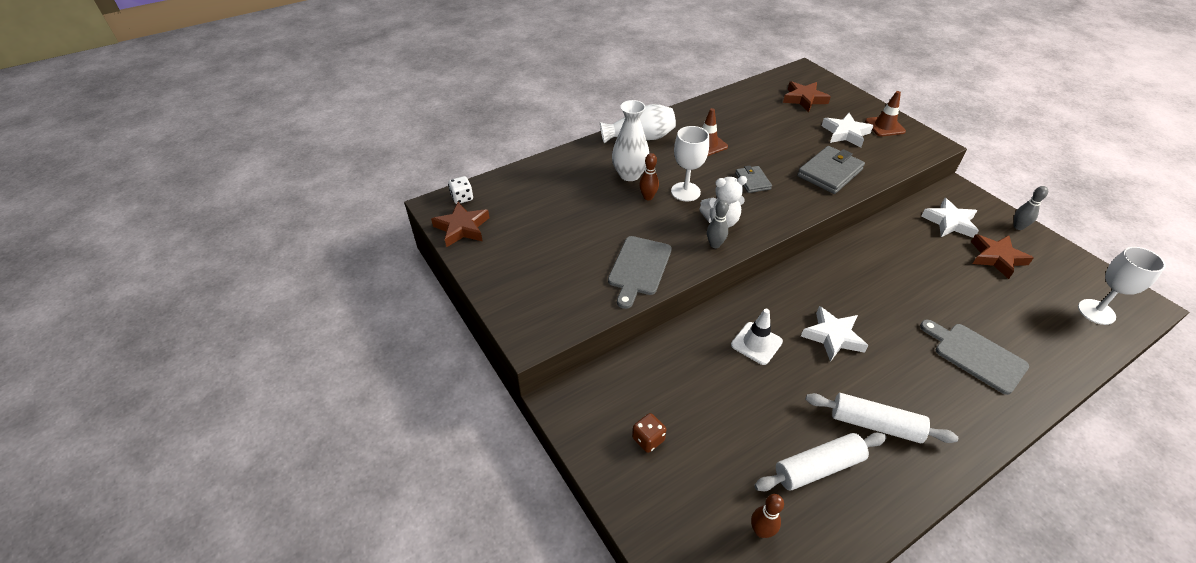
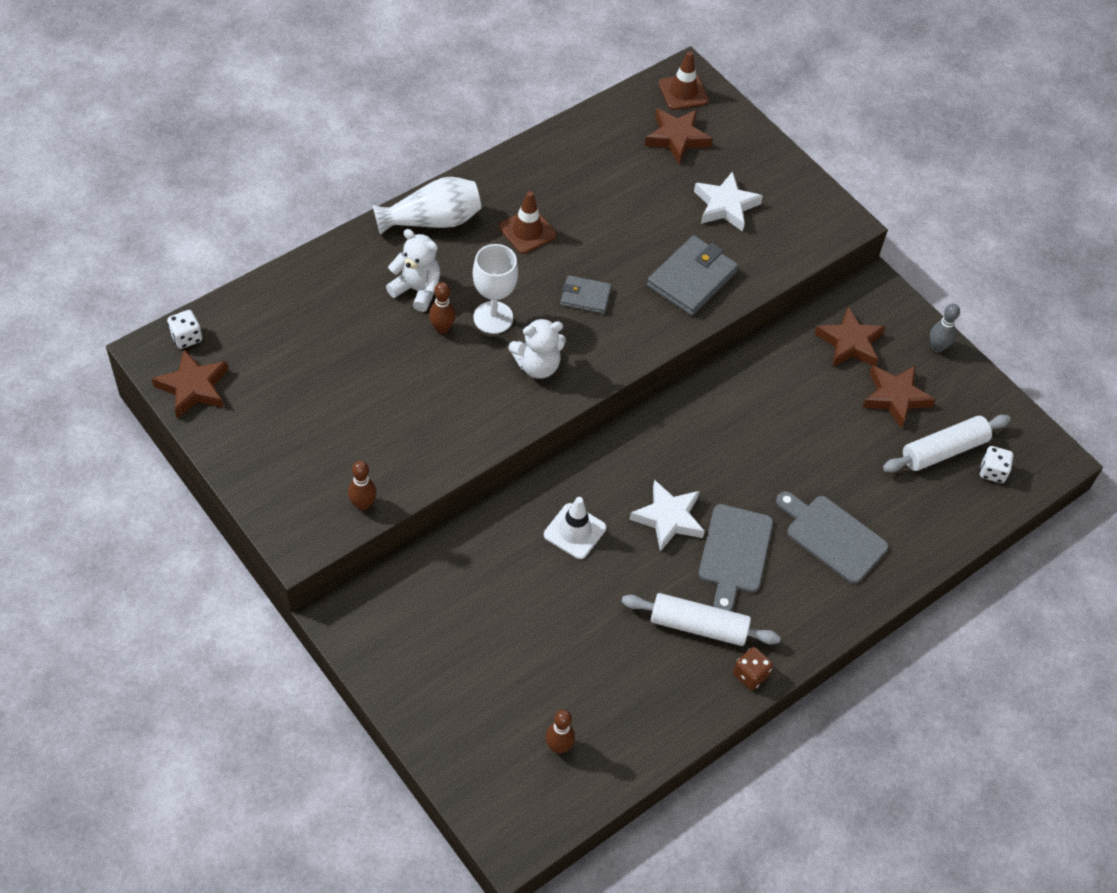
camera: 10 degrees left, 10 degrees up
(585, 310) = (363, 504): none -> brown bowling pin
(629, 175) = (417, 290): white vase -> white teddy bear
(639, 268) = (429, 442): grey cutting board -> grey cutting board (735, 553)
(648, 439) = (441, 655): brown dice -> brown dice (750, 674)
(715, 244) = (527, 402): grey bowling pin -> none
(752, 181) = (585, 297): grey wallet -> grey wallet turned 60 degrees counterclockwise
(818, 467) = (627, 678): white rolling pin -> white rolling pin (943, 450)
(884, 126) = (783, 190): brown traffic cone -> brown traffic cone (683, 92)
(949, 222) = (850, 343): white star -> brown star
(1096, 312) = (992, 472): white goblet -> white dice

